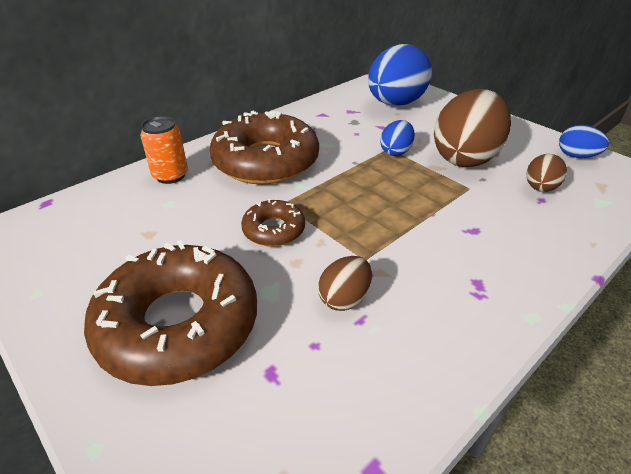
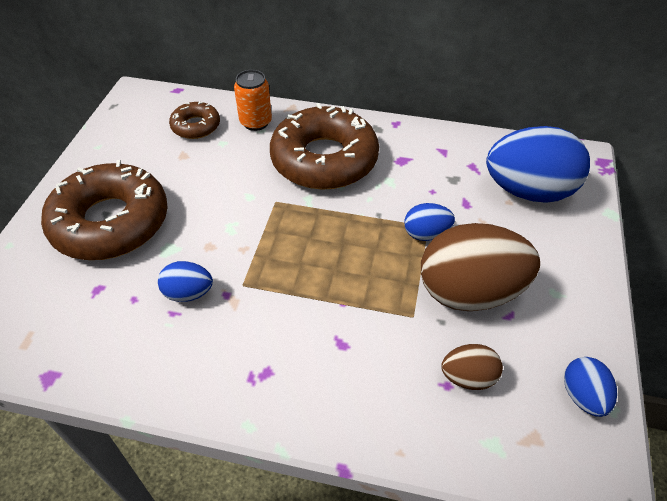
camera: 55 degrees right, 10 degrees up
(274, 230) = (236, 214): brown donut -> brown donut (196, 126)
(344, 298) = (188, 293): brown egg -> blue egg

